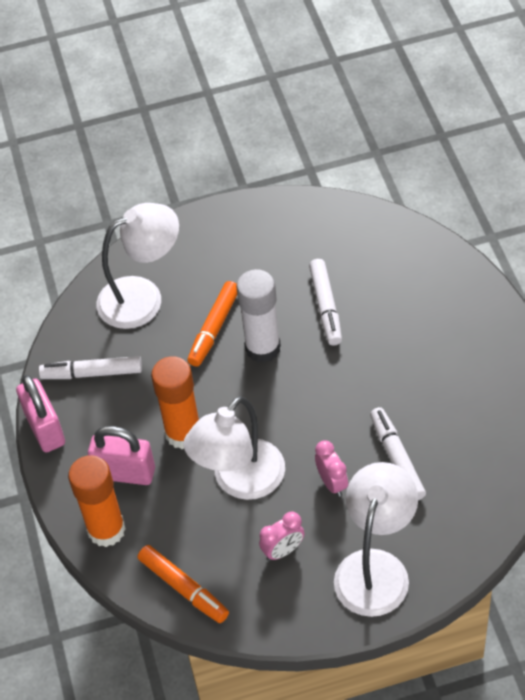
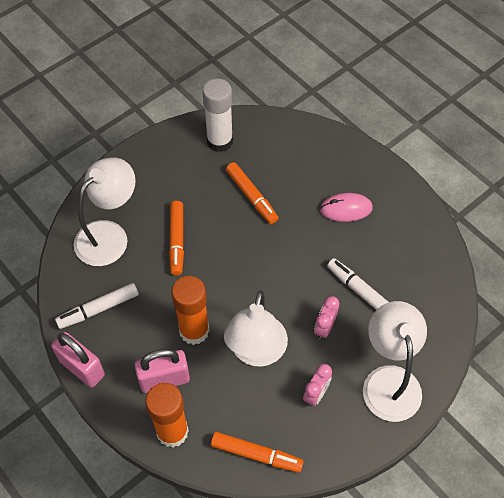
camera: 30 degrees left, 5 degrees up
(263, 348) = (221, 243): white glue stick -> white glue stick (220, 141)
(326, 306) = (251, 196): white marker -> orange marker
(332, 483) = (324, 328): pink clock -> pink clock turned 105 degrees counterclockwise
(431, 358) = (346, 209): none -> pink mouse

